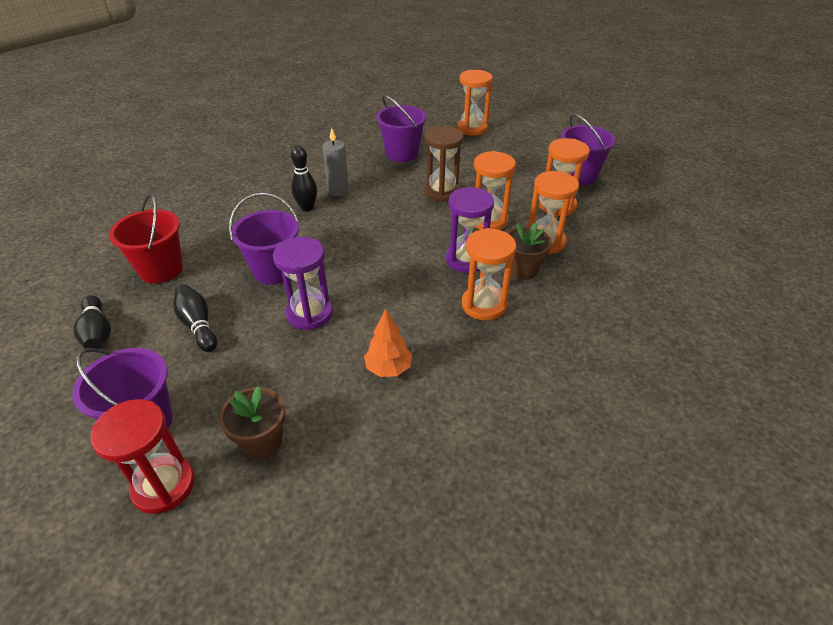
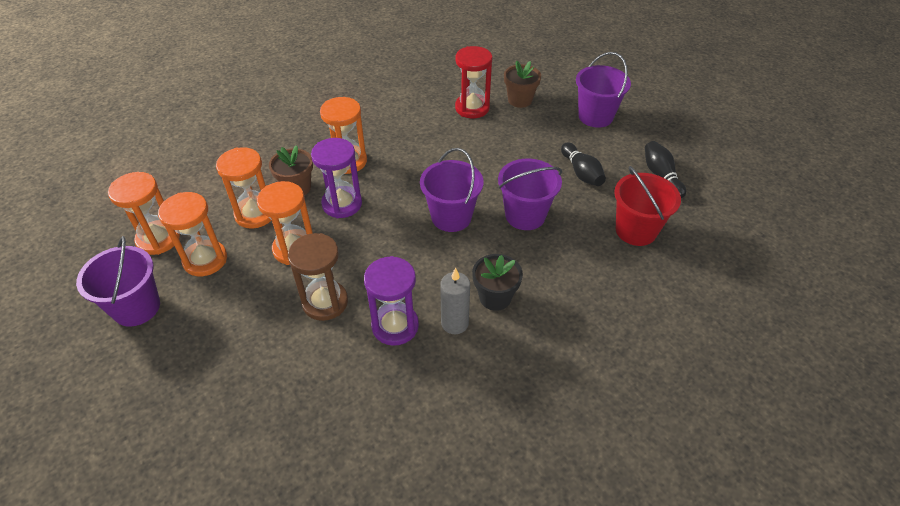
camera: 170 degrees left, 5 degrees up
(164, 486) = (571, 88): red hourglass -> red hourglass (472, 108)
(307, 207) = (495, 297): black bowling pin -> black flower pot
(309, 314) = (491, 171): purple hourglass -> purple hourglass (395, 326)
(388, 368) = (436, 127): orange tree -> none
(402, 153) = (349, 397): purple bucket -> purple bucket (451, 217)
(472, 128) = (205, 458): orange hourglass -> orange hourglass (158, 239)

